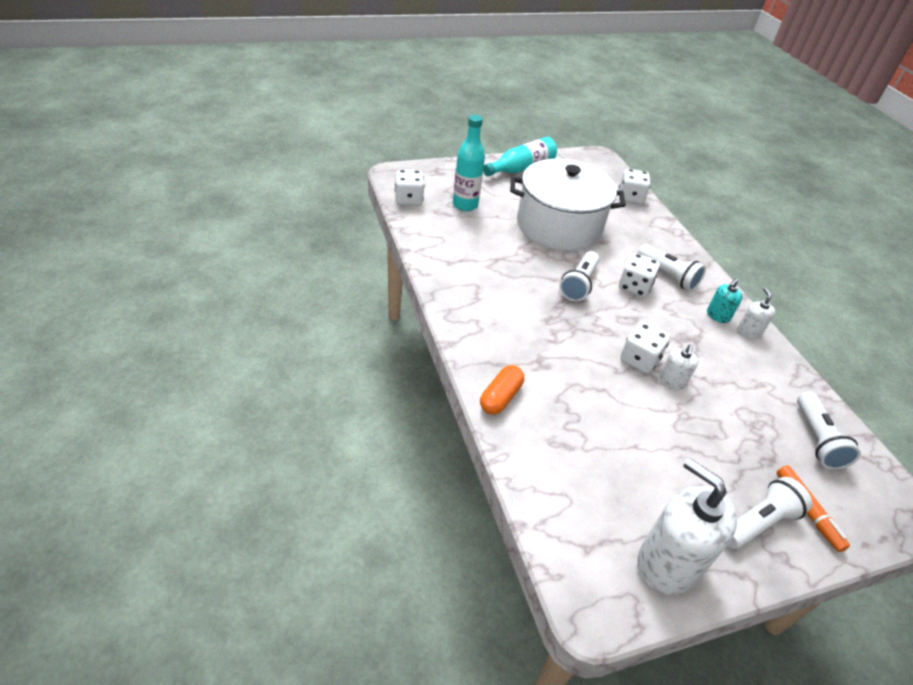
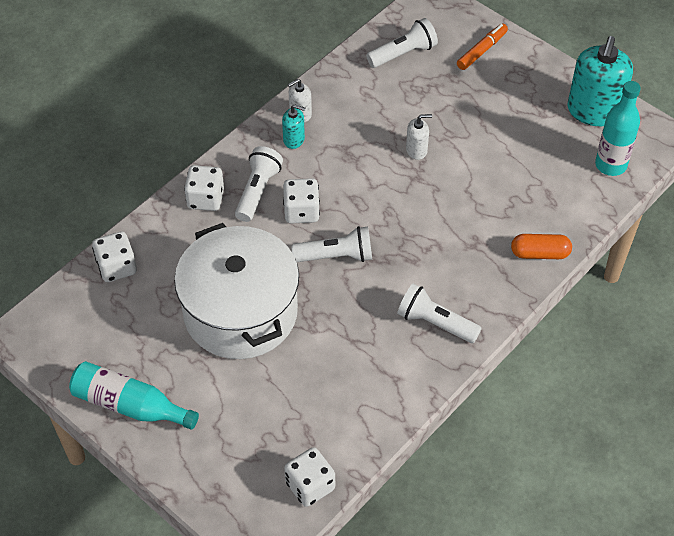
camera: 115 degrees left, 10 degrees up
(465, 205) = (272, 421): turquoise bottle -> turquoise bottle (610, 165)
(639, 360) = (409, 178): white dice -> white dice (205, 199)
(667, 564) = (593, 111): white soap dispenser -> turquoise soap dispenser
(758, 522) = (516, 73): white flashlight -> white flashlight (435, 323)

